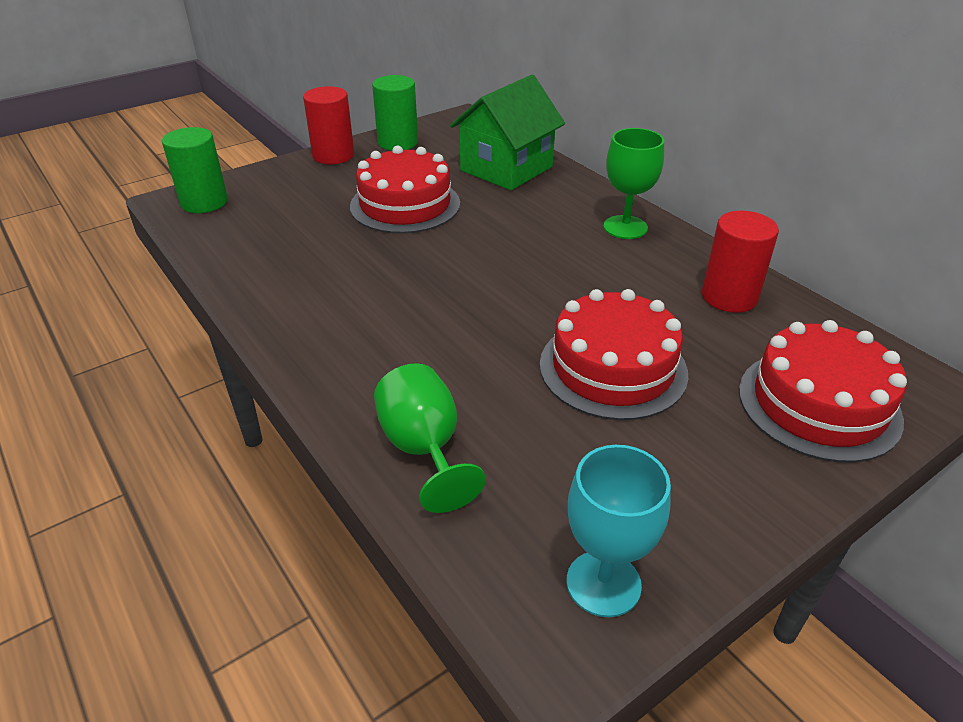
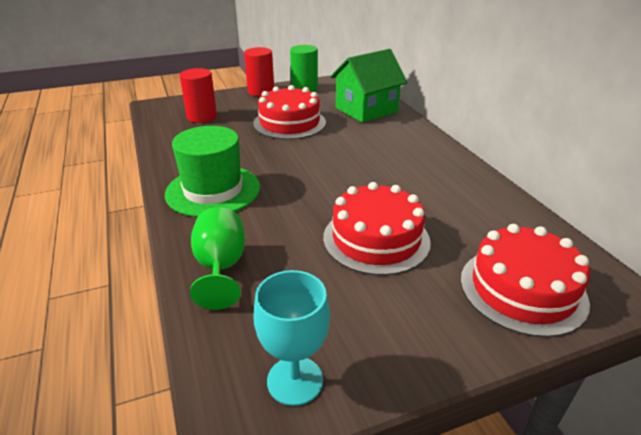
camera: 15 degrees right, 5 degrees down
(204, 202) = (171, 108): green cylinder -> none
(348, 332) = (213, 190): none -> green hat
(625, 227) = (430, 153): green goblet -> none
(729, 297) = (485, 207): red cylinder -> red cylinder (202, 117)

